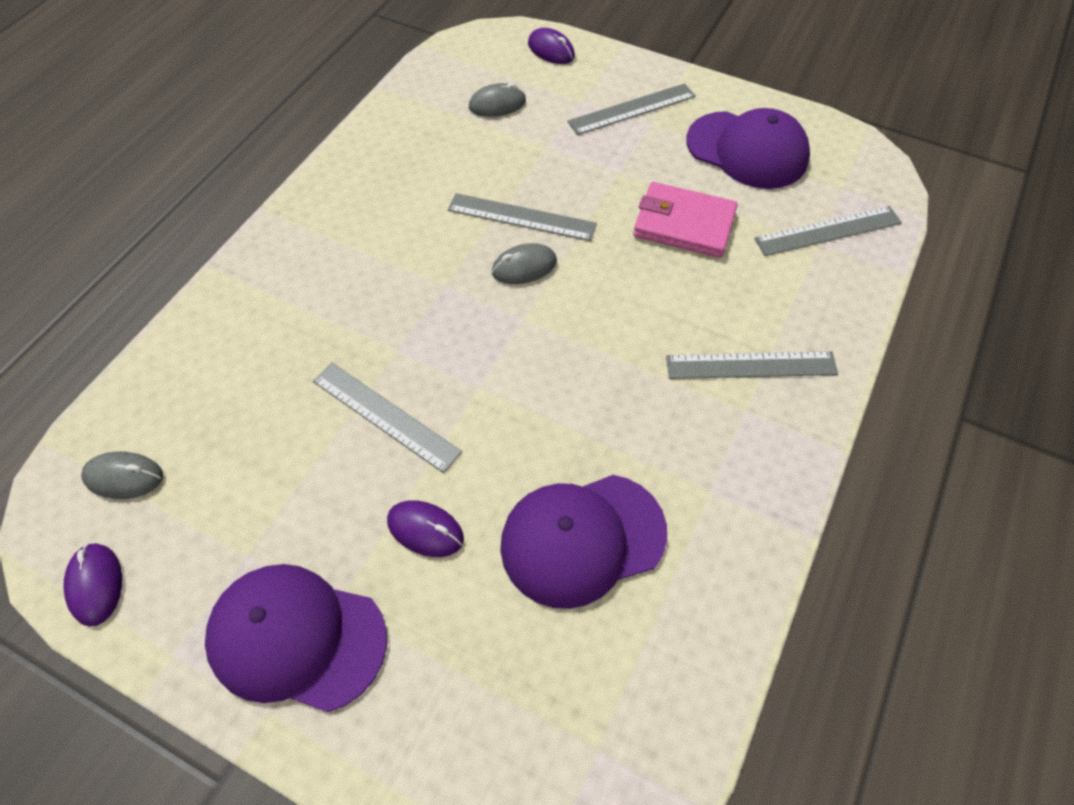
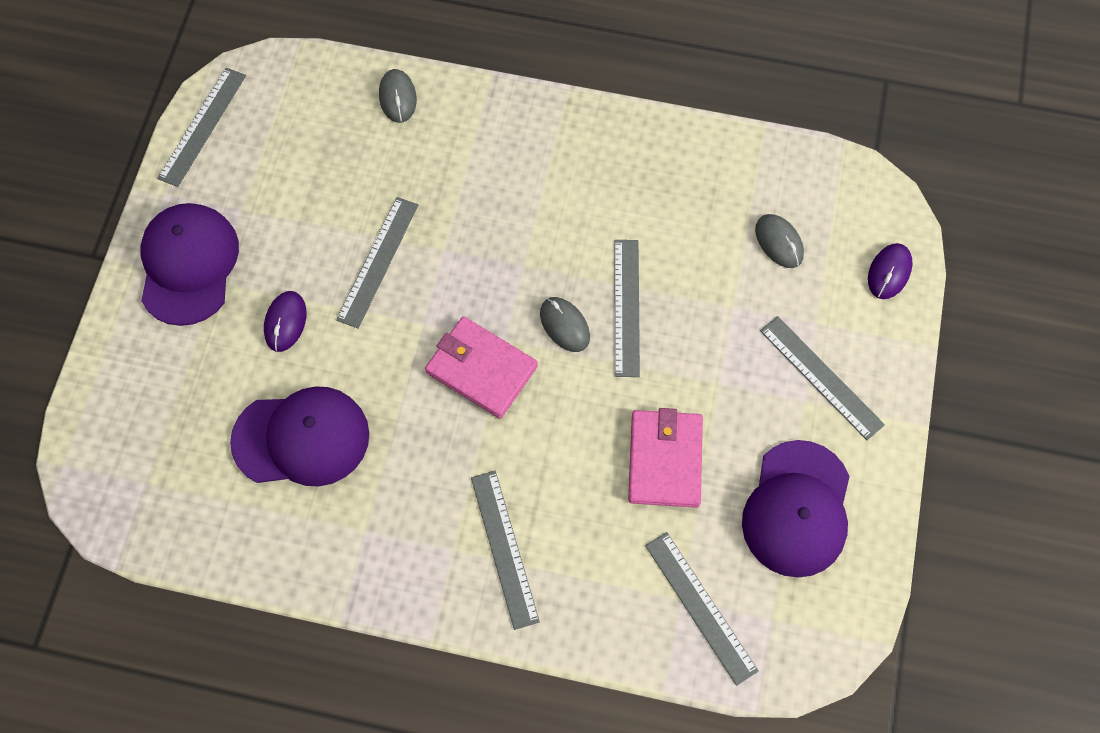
camera: 75 degrees right, 10 degrees up
(96, 585) = (202, 126): purple mouse -> grey ruler
(124, 477) = (285, 105): grey mouse -> grey mouse (397, 97)
(550, 345) = (481, 369): none -> pink wallet
(582, 539) = (301, 438): purple cap -> purple cap turned 120 degrees clockwise

